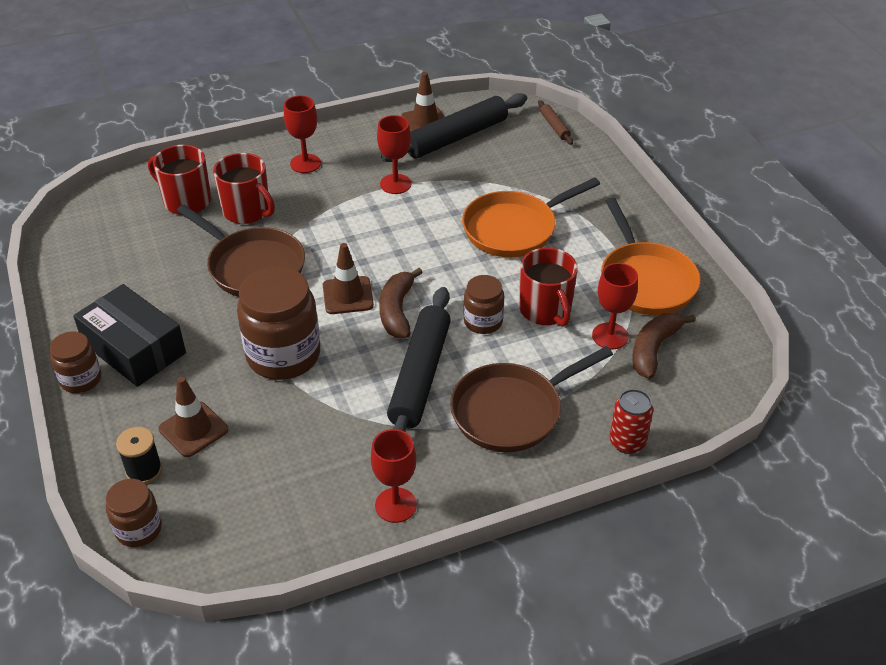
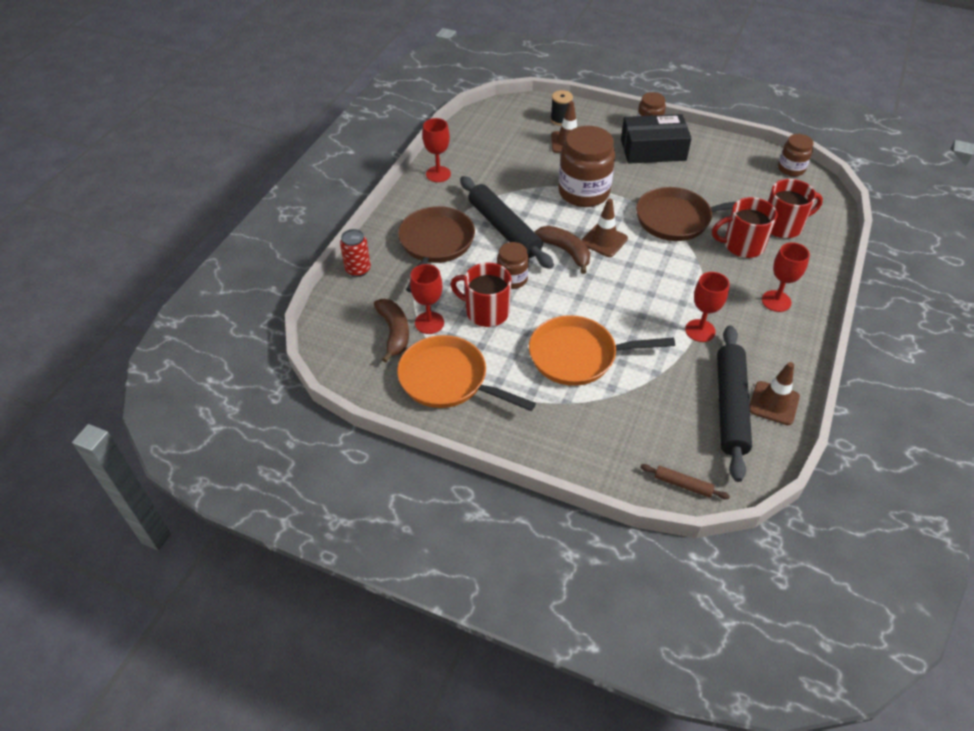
camera: 135 degrees right, 5 degrees up
(139, 529) = (527, 105): brown jar -> brown jar (791, 169)
(514, 228) = (578, 356): orange pan -> orange pan turned 105 degrees counterclockwise

